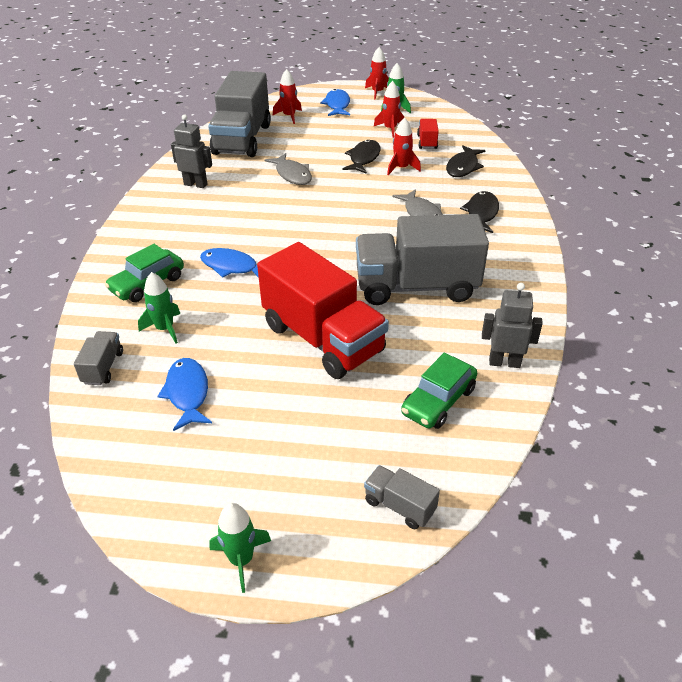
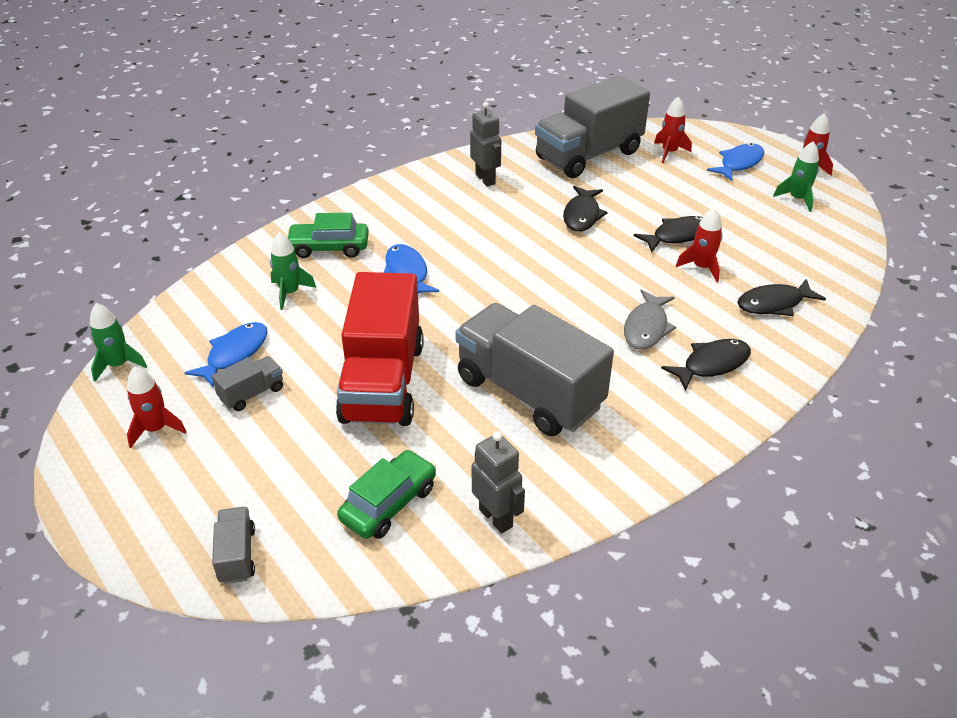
camera: 45 degrees right, 0 degrees up
(103, 367) = (214, 295): grey truck -> grey truck (252, 393)
(241, 560) = (99, 498): green rocket -> green rocket (118, 365)
(292, 175) = (582, 215): grey fish -> black fish
(390, 129) = (757, 218): red rocket -> red rocket (156, 429)
(427, 142) = (776, 254): red truck -> none
(438, 401) = (389, 503): green car -> green car turned 135 degrees clockwise

